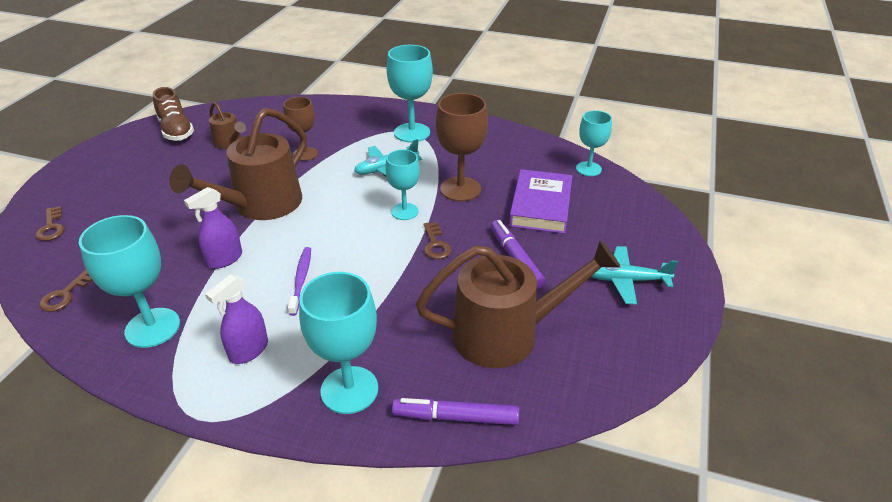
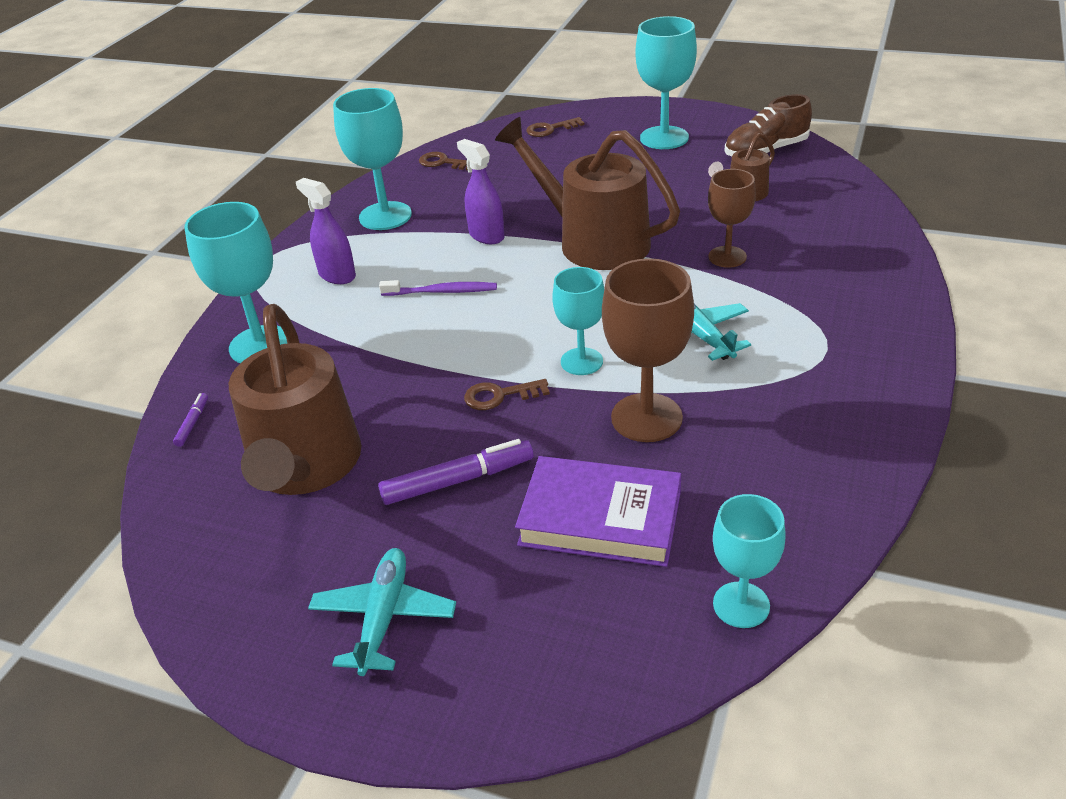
camera: 95 degrees right, 0 degrees up
(412, 133) = (823, 354): turquoise goblet -> turquoise goblet (664, 138)
(455, 417) = (193, 423): purple marker -> purple marker, size x0.50

